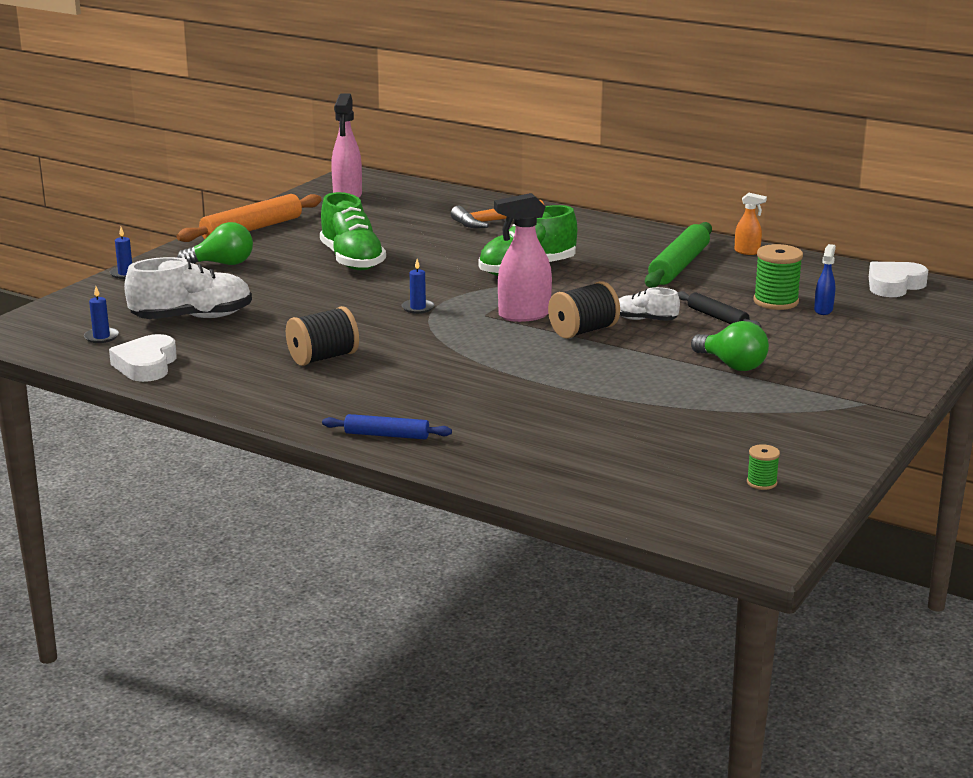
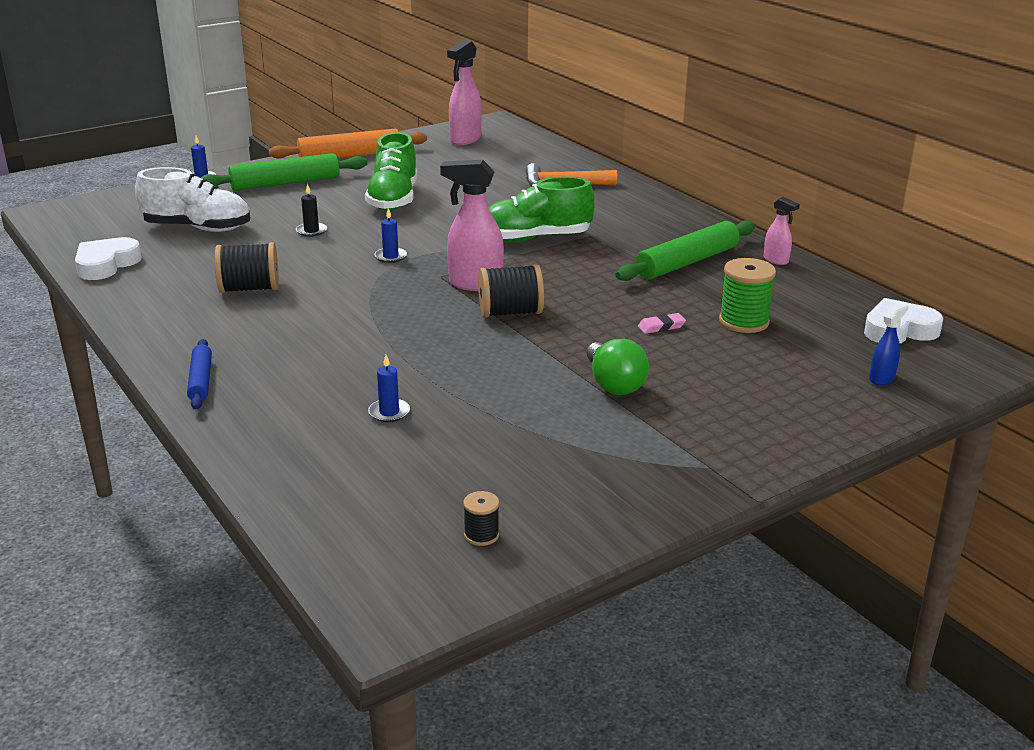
camera: 25 degrees right, 5 degrees up
(101, 337) = (109, 231): blue candle -> blue candle (389, 412)
(222, 264) = (285, 183): green light bulb -> green rolling pin
(311, 300) = (311, 231): none -> black candle
(387, 435) = (201, 381): blue rolling pin -> blue rolling pin turned 45 degrees clockwise
(645, 320) = (584, 313): white shoe -> none
(717, 317) = (661, 326): black rolling pin -> pink eraser
(747, 252) = (776, 260): orange spray bottle -> pink spray bottle
(761, 482) = (481, 535): green spool -> black spool
(823, 310) = (785, 342): blue spray bottle -> blue spray bottle (882, 378)

